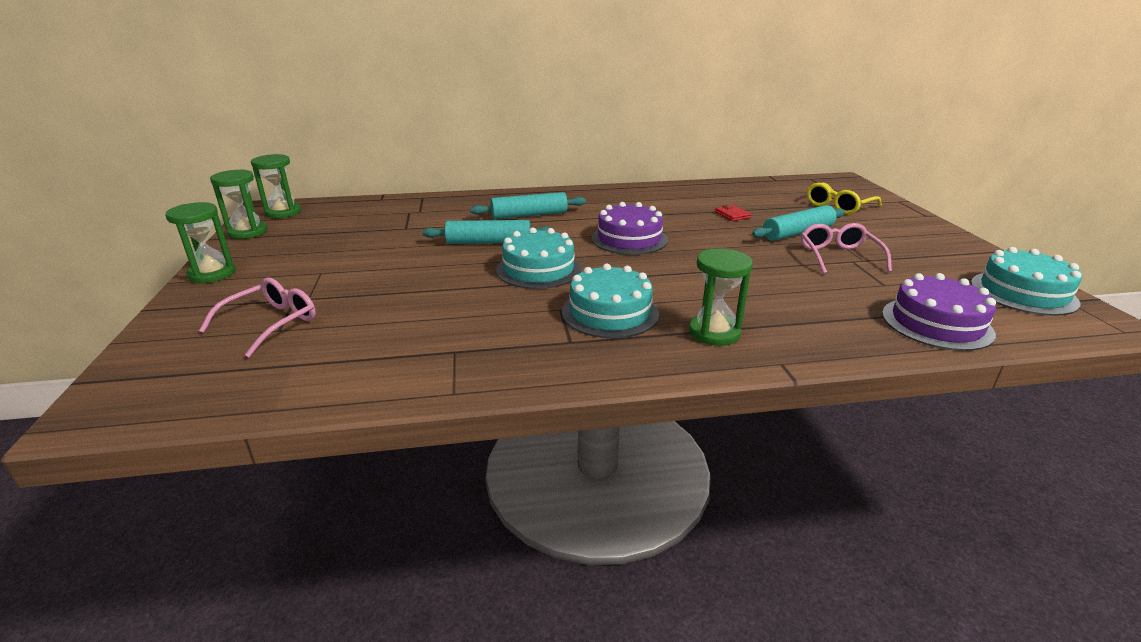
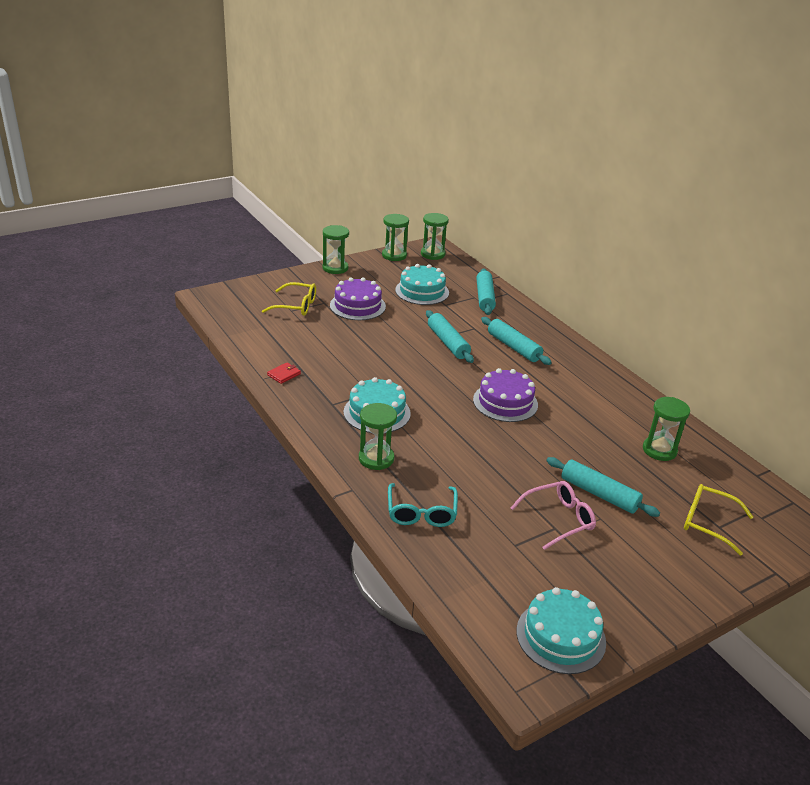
camera: 65 degrees right, 5 degrees up
(271, 323) = (296, 306): pink glasses -> yellow glasses
(417, 208) = (484, 297): none -> turquoise rolling pin
(538, 269) = (420, 372): turquoise cake -> turquoise cake (422, 291)
(732, 215) = (611, 451): red wallet -> red wallet (284, 374)
(735, 199) = (659, 450): none -> green hourglass
(831, 324) = (421, 512): none -> turquoise glasses
(936, 323) = (457, 569): purple cake -> purple cake (357, 306)

